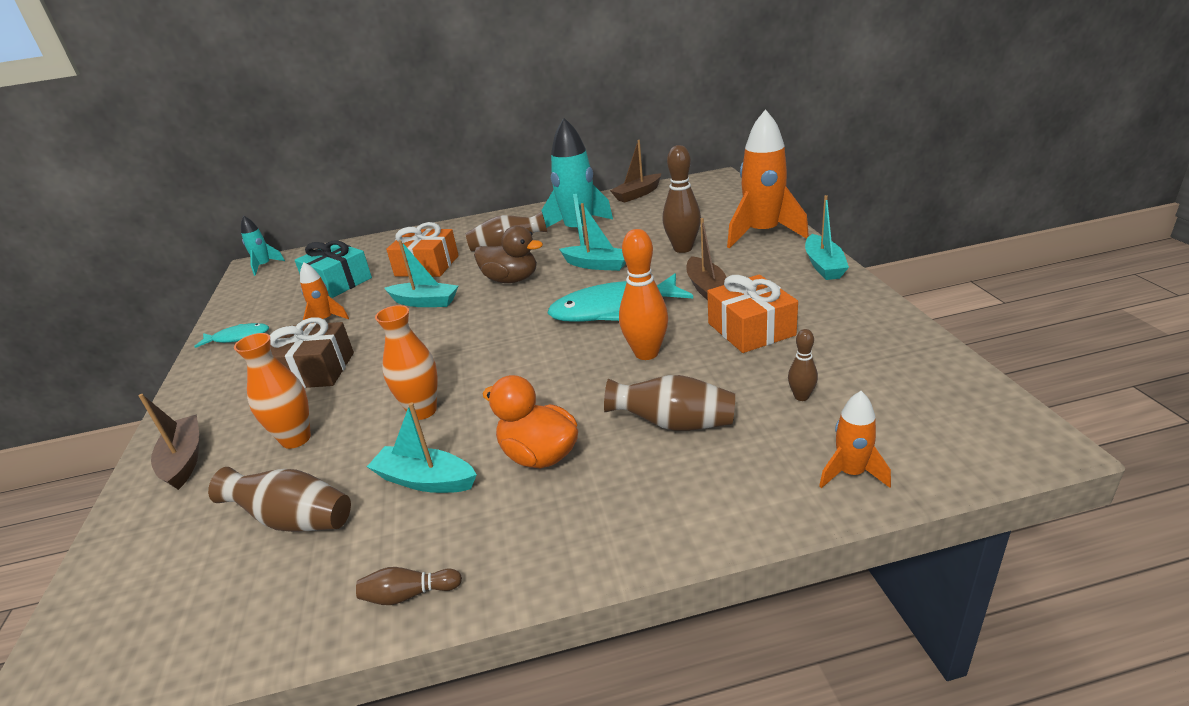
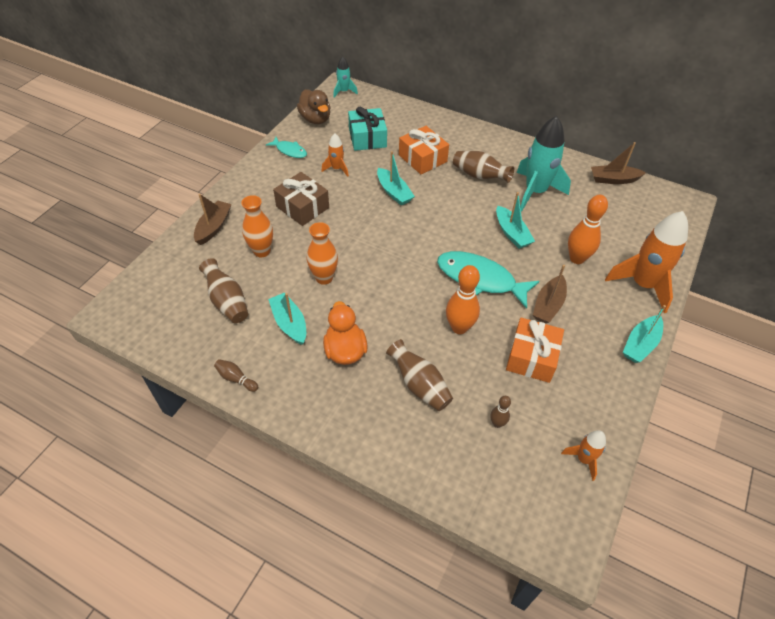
camera: 35 degrees right, 20 degrees up
(511, 280) = (453, 208): brown duck -> brown duck (315, 119)
(683, 248) = (577, 258): brown bowling pin -> orange bowling pin
(851, 473) = (460, 484): orange rocket -> orange rocket (583, 459)

